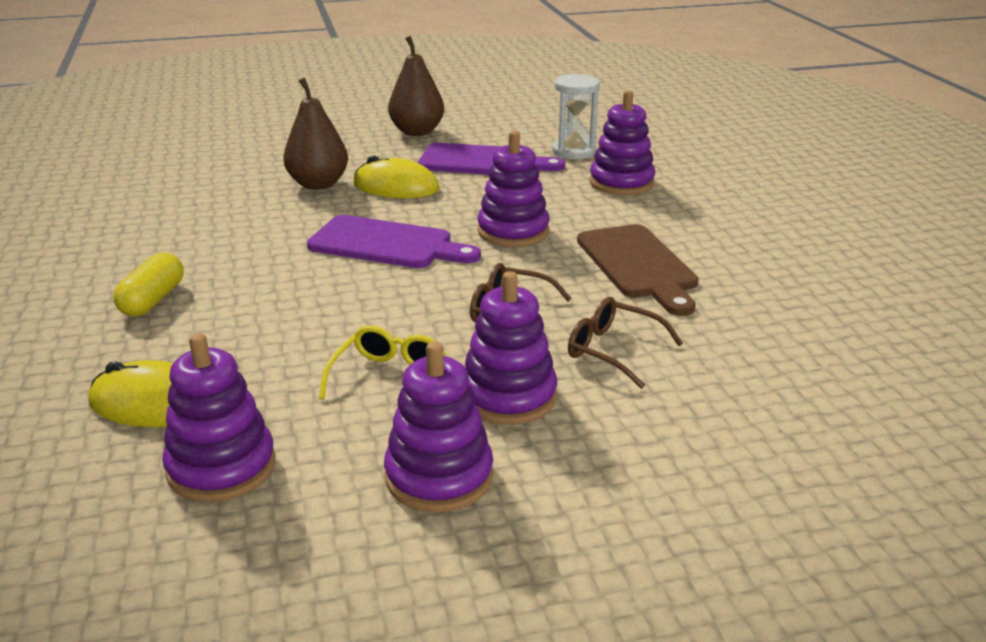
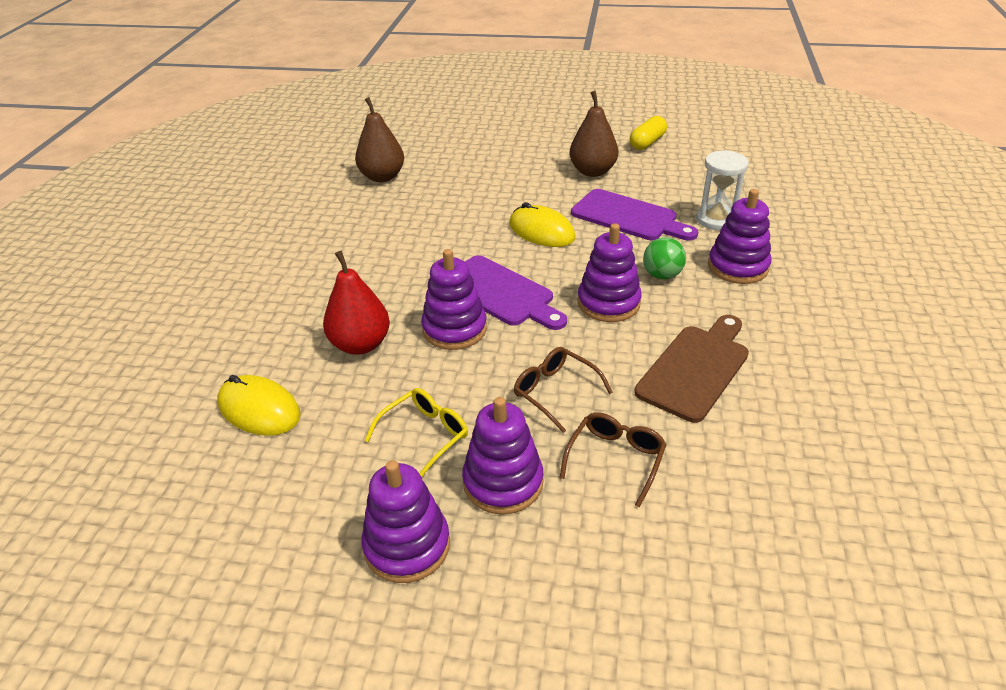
camera: 25 degrees right, 10 degrees up
(153, 300) = (307, 310): yellow capsule -> yellow capsule (647, 142)
(221, 467) = (269, 484): purple stacking toy -> purple stacking toy (454, 329)
(248, 318) = (360, 344): none -> red pear
(318, 184) = (483, 216): brown pear -> brown pear (382, 177)
(552, 201) = (662, 275): none -> green ball
(613, 350) = (615, 459): brown glasses -> brown glasses turned 60 degrees clockwise
(638, 265) = (695, 368): brown cutting board -> brown cutting board turned 150 degrees counterclockwise

